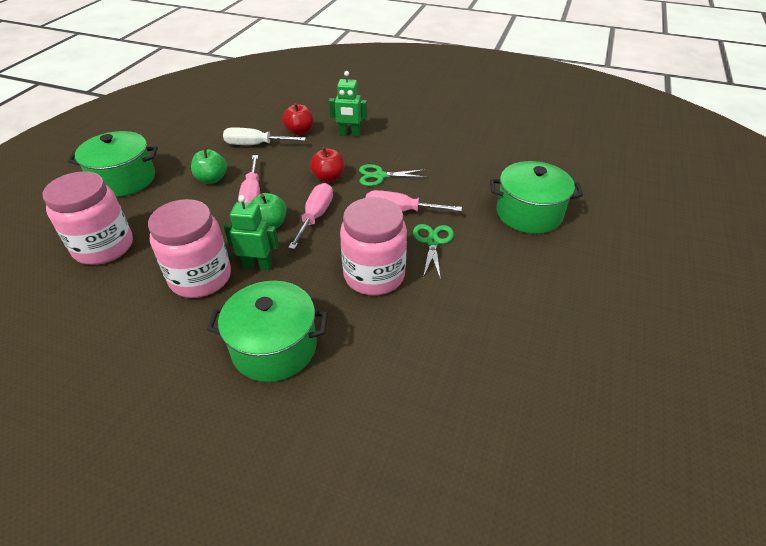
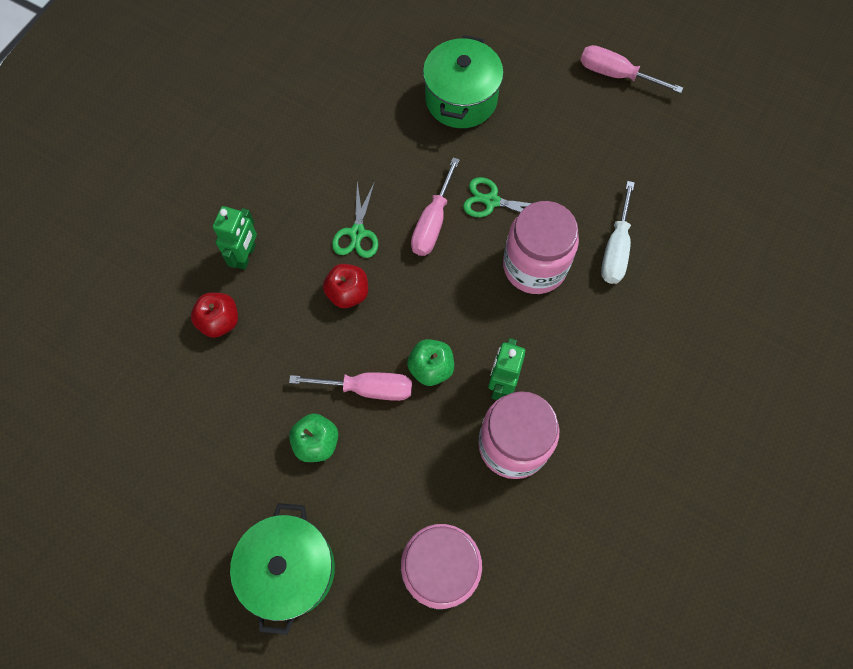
camera: 80 degrees left, 25 degrees up
(255, 145) = (241, 384): white screwdriver -> white screwdriver (615, 249)
(274, 347) = (620, 368): green pot -> none
(315, 217) = (425, 315): pink screwdriver -> pink screwdriver (616, 74)

